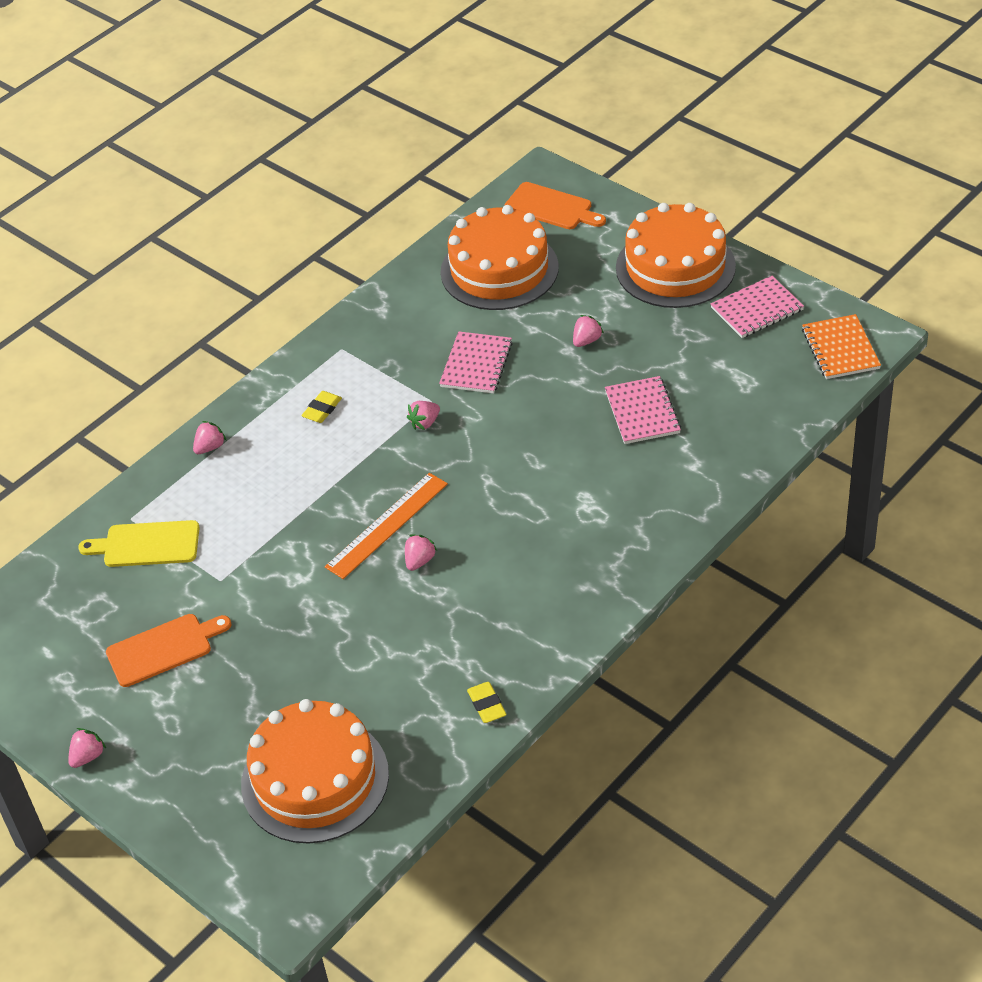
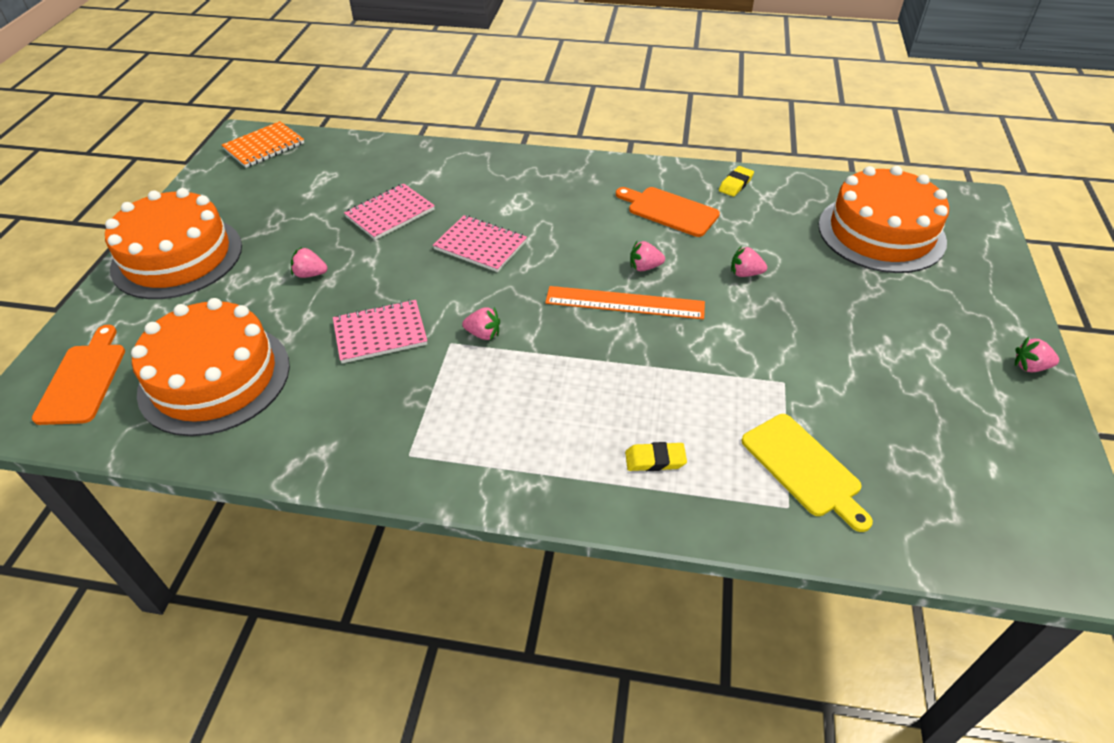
camera: 125 degrees left, 0 degrees up
(164, 649) = (888, 379): orange cutting board -> orange cutting board (669, 211)
(210, 447) = (636, 494): pink strawberry -> pink strawberry (745, 273)
(322, 409) = (514, 422): yellow eraser -> yellow eraser (655, 460)
(757, 309) = (227, 196): pink notebook -> pink notebook (480, 245)

